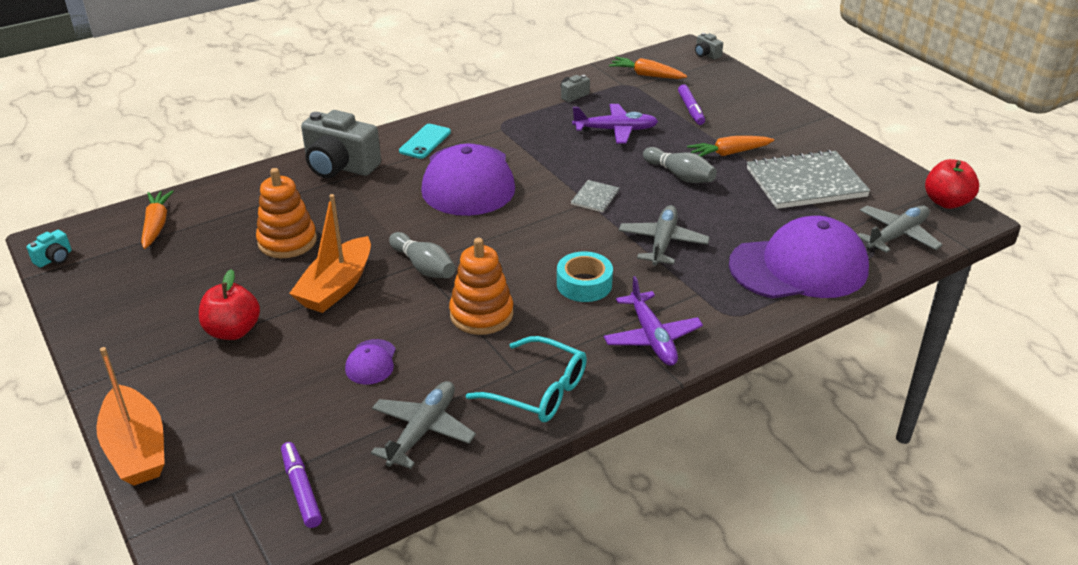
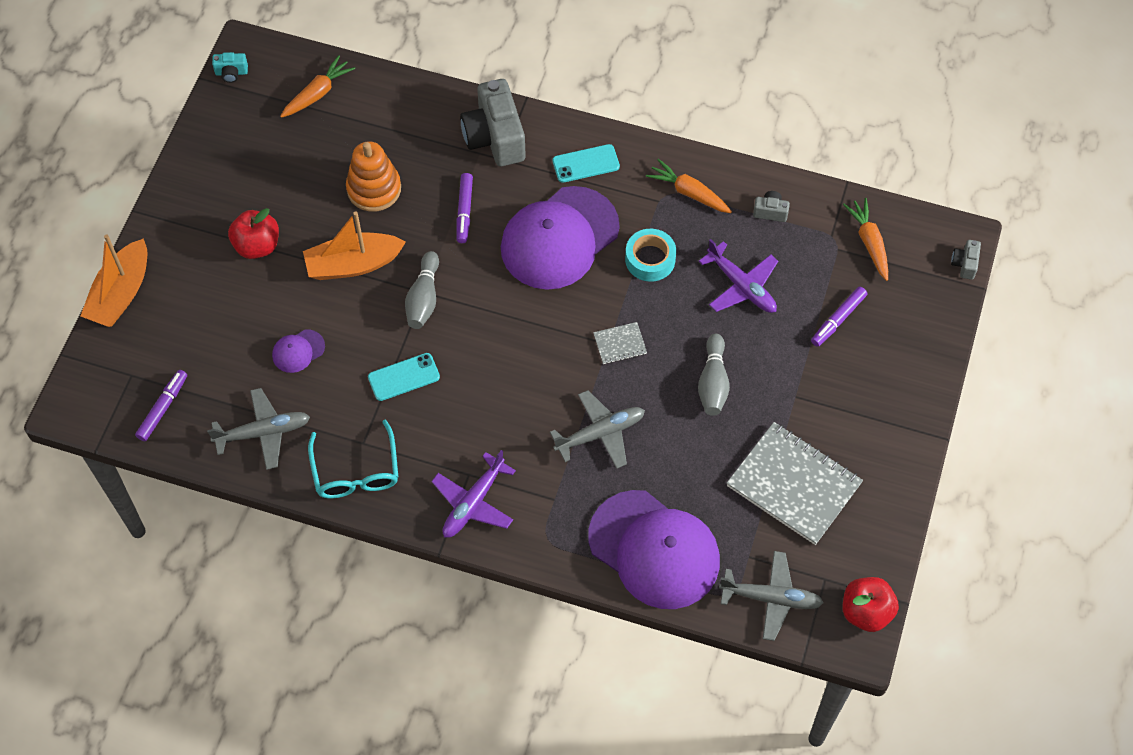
camera: 50 degrees right, 25 degrees up
(378, 209) = (464, 211): none -> purple marker
(481, 314) = (403, 377): orange stacking toy -> turquoise phone
(584, 284) = (497, 416): turquoise tape -> turquoise tape (650, 259)
(728, 153) = (787, 397): orange carrot -> orange carrot (688, 192)

